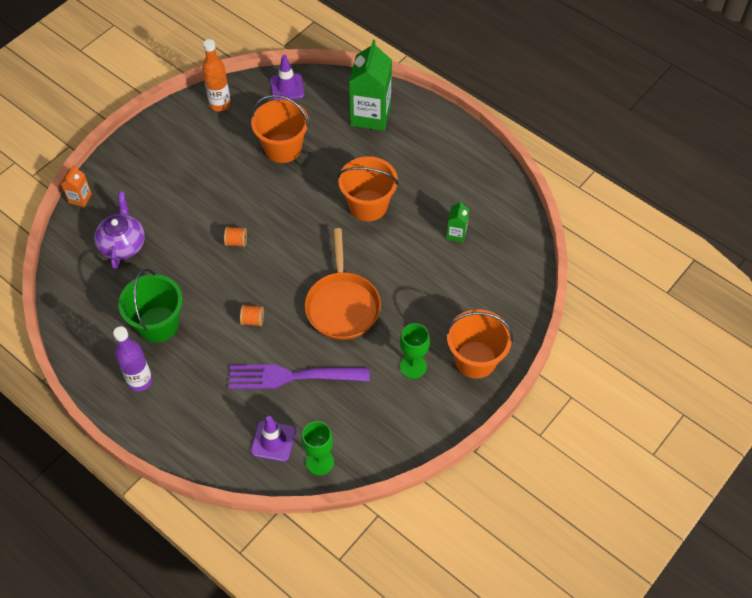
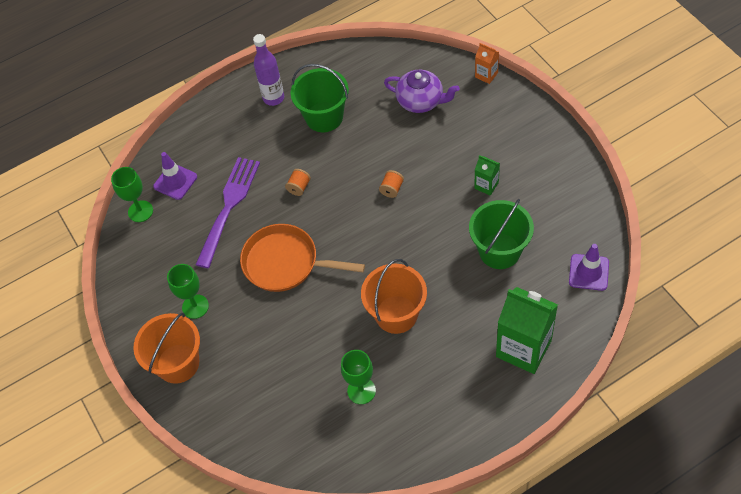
camera: 115 degrees right, 0 degrees up
(220, 104) = (578, 204): orange bottle -> none
(283, 148) = (499, 251): orange bucket -> green bucket
(447, 211) = (361, 391): none -> green goblet
(456, 234) = (329, 391): green carton -> green carton (486, 185)

